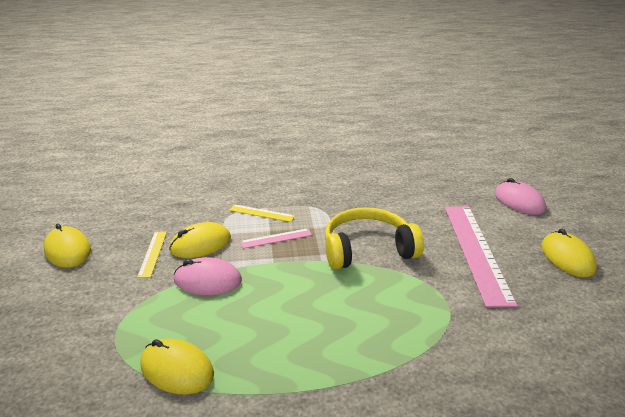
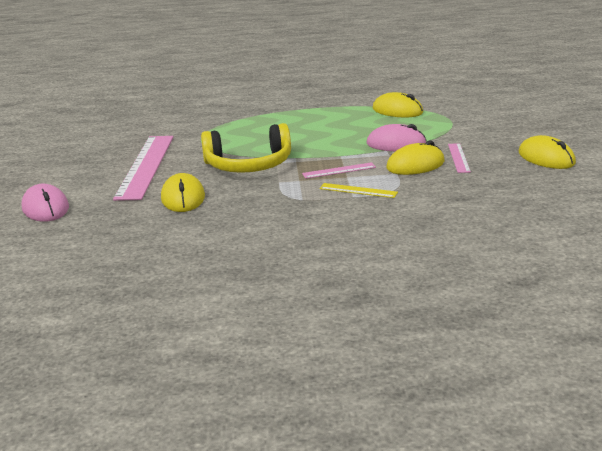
camera: 175 degrees left, 5 degrees down
(152, 253) = (459, 158): yellow ruler -> pink ruler
(567, 257) = (67, 164): yellow mouse -> yellow mouse (183, 197)

